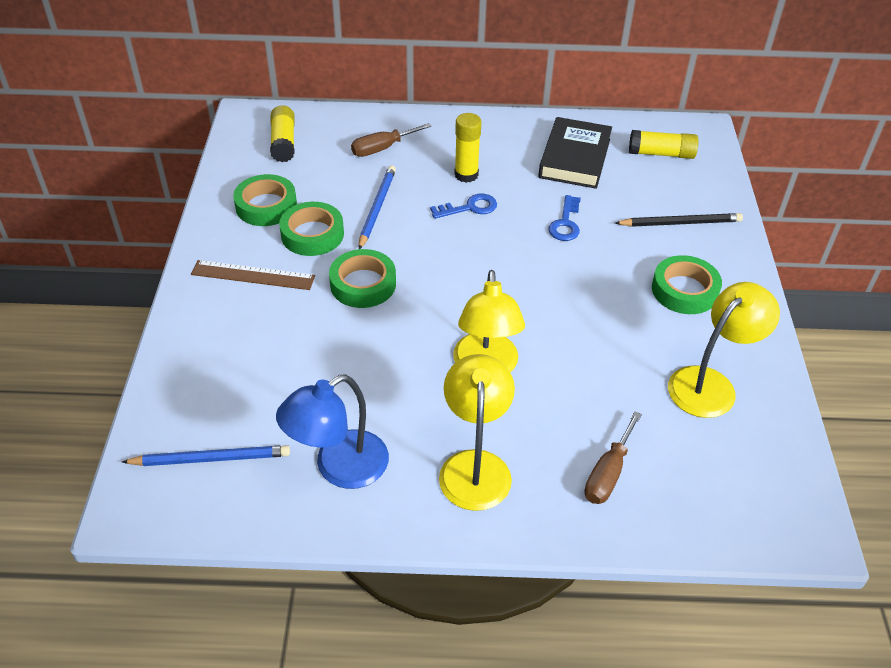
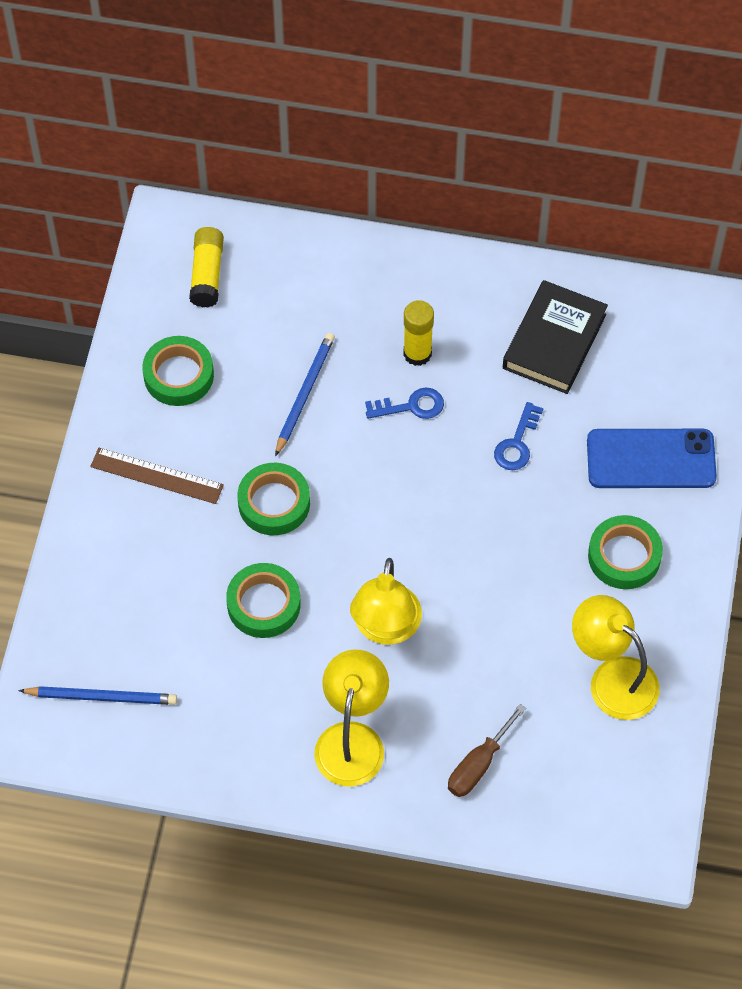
camera: 10 degrees right, 15 degrees up
(312, 234) = (227, 425): green tape -> green tape (263, 604)
(339, 468) = (222, 724): blue lamp -> none
(382, 148) = (324, 298): brown screwdriver -> none
(661, 154) = (662, 346): yellow glue stick -> none
(680, 223) = (651, 459): black pencil -> blue phone
(710, 384) = (612, 678): yellow lamp -> yellow lamp turned 105 degrees counterclockwise

